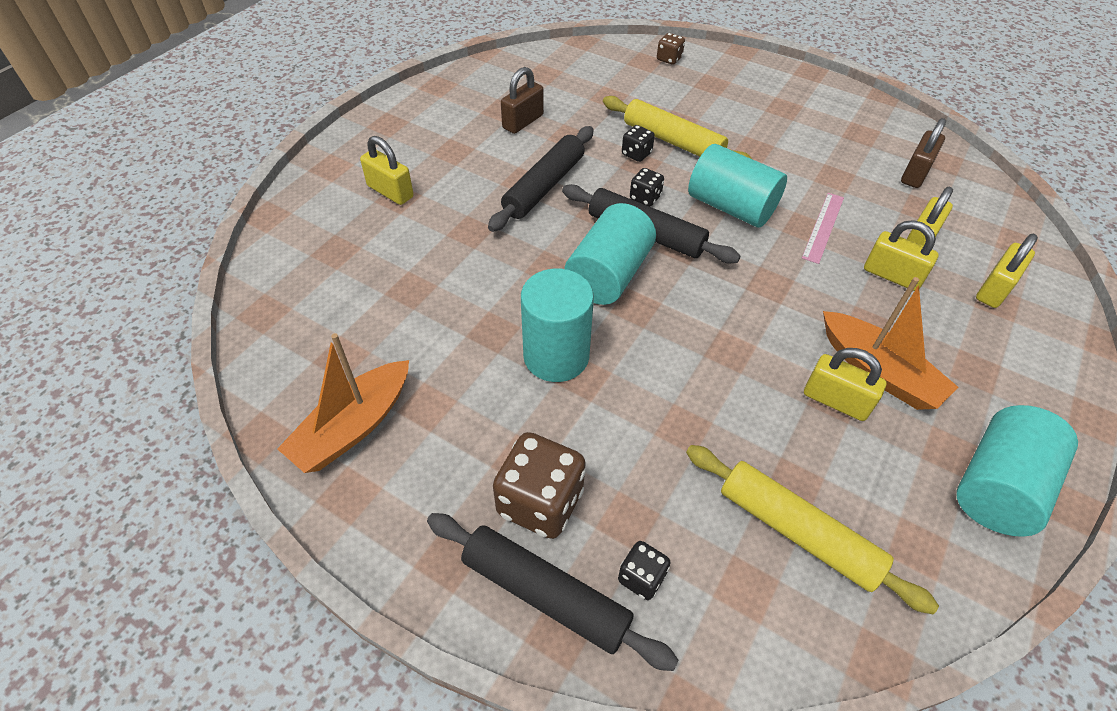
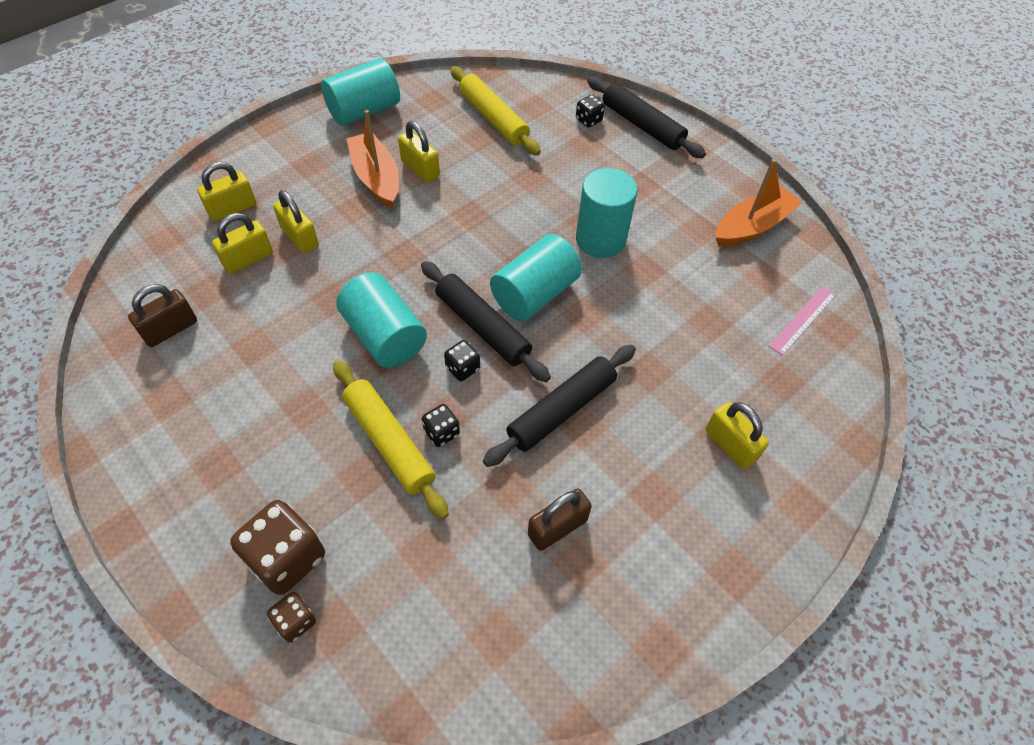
camera: 165 degrees left, 5 degrees up
(540, 502) = (635, 161): brown dice -> brown dice (287, 558)
(823, 227) = (316, 294): pink ruler -> pink ruler (803, 320)

